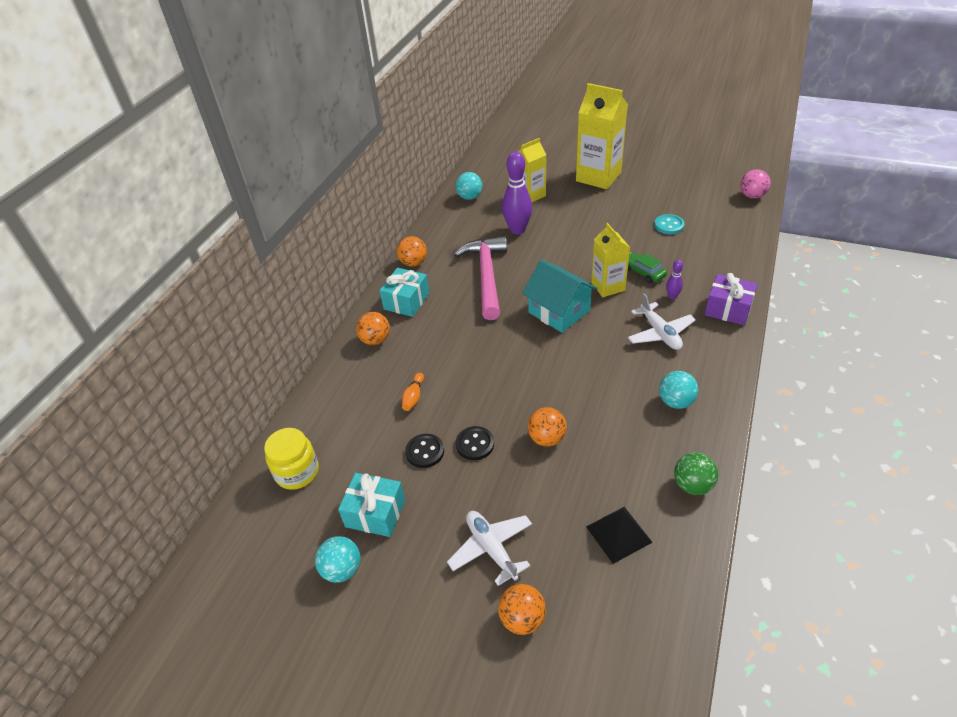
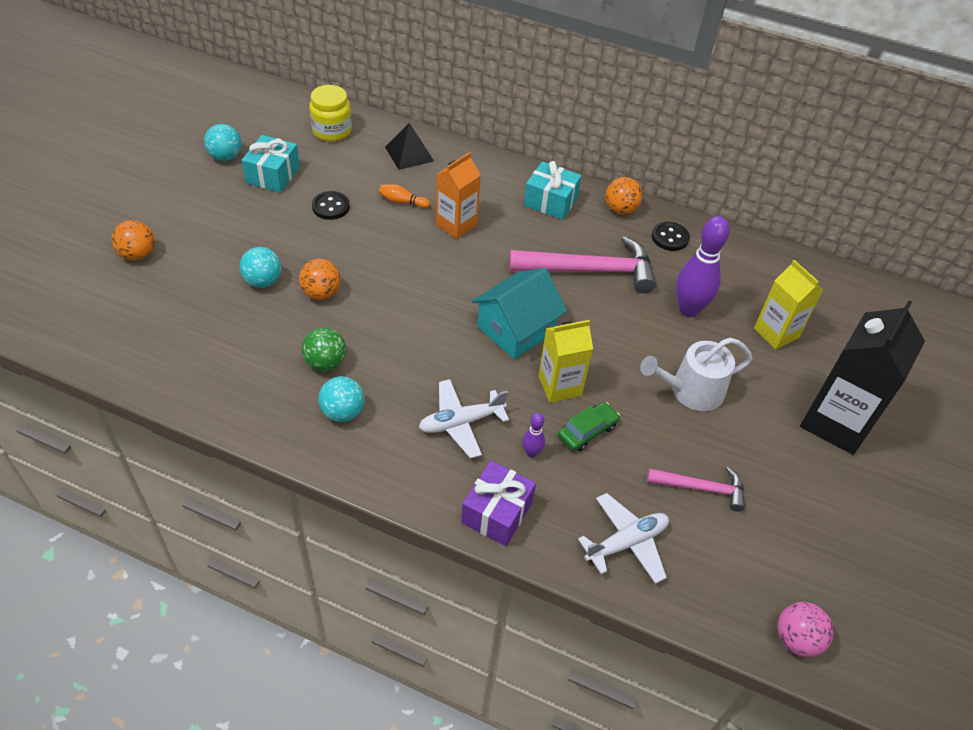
camera: 85 degrees right, 5 degrees up
(375, 340) = (490, 177): orange ball -> none
(442, 356) = (456, 225): none -> orange carton
(470, 197) = (766, 268): turquoise ball -> turquoise ball (263, 281)
(475, 444) = (329, 240): black button -> black button (670, 237)
(491, 549) = (210, 242): white plane -> white plane (626, 543)
(592, 229) = (691, 391): none -> white watering can
(598, 177) = (836, 422): yellow carton -> black carton
(618, 534) = (191, 329): black pyramid -> black pyramid (409, 154)
(669, 225) = (701, 488): turquoise button -> pink hammer
(692, 485) = (225, 399): green ball -> green ball (325, 363)

